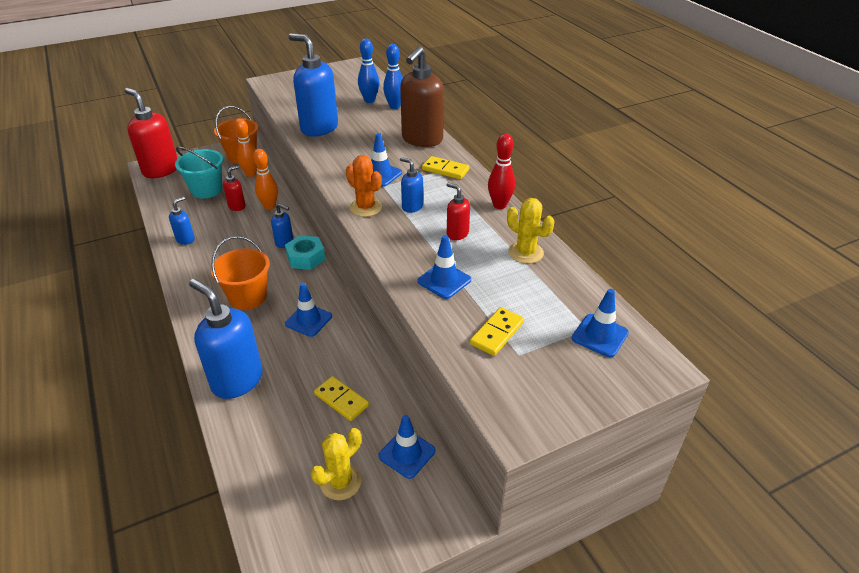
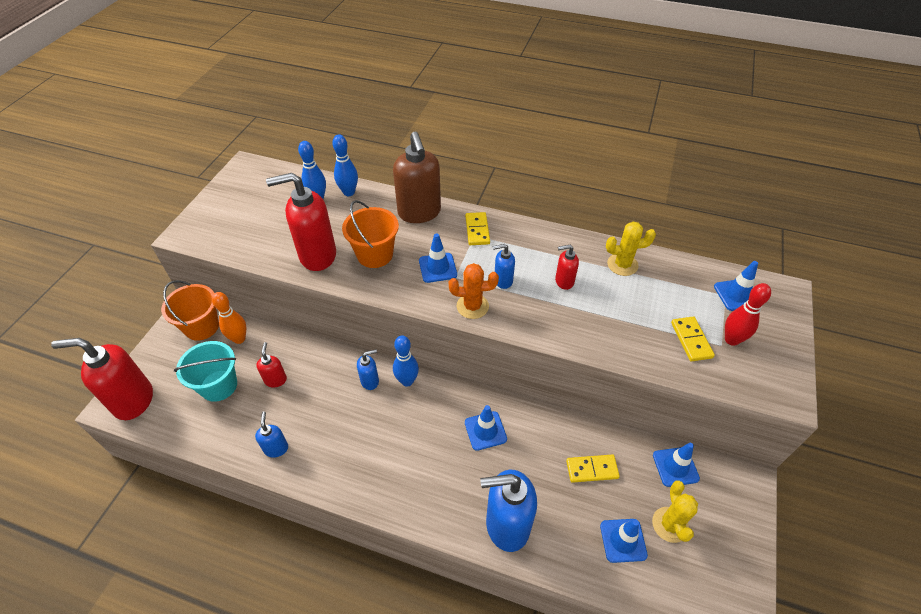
camera: 45 degrees left, 10 degrees up
(248, 297) = (412, 453): orange bucket -> orange bucket (375, 255)
(269, 206) = (306, 358): orange bowling pin -> none
(306, 258) = (407, 381): turquoise nut -> blue bowling pin
(319, 128) = (317, 256): blue soap dispenser -> red soap dispenser
(444, 280) = (610, 326): blue traffic cone -> blue traffic cone (623, 540)
(445, 170) = (477, 230): yellow domino -> yellow domino turned 75 degrees counterclockwise
(499, 205) = (555, 237): red bowling pin -> red bowling pin (731, 340)

